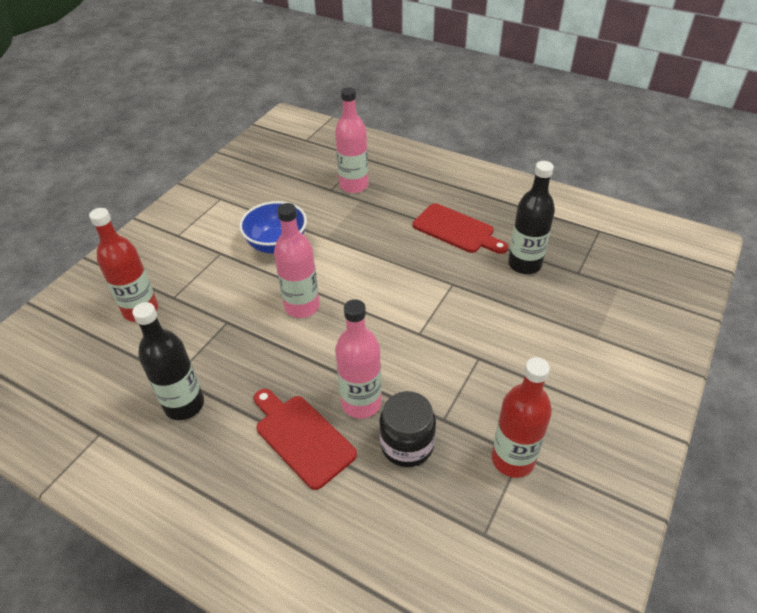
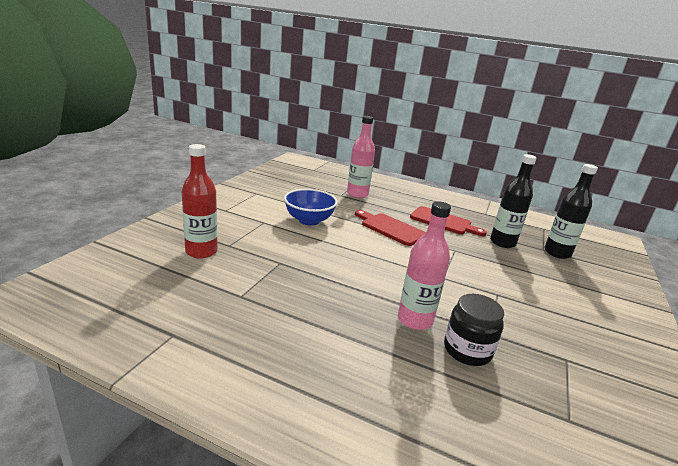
camera: 10 degrees left, 20 degrees down
(184, 405) = (254, 316): black bottle -> black bottle (557, 253)
(302, 306) = (341, 256): pink bottle -> none
(302, 437) = (371, 342): red cutting board -> red cutting board (390, 228)
(513, 459) = (562, 362): red bottle -> none

